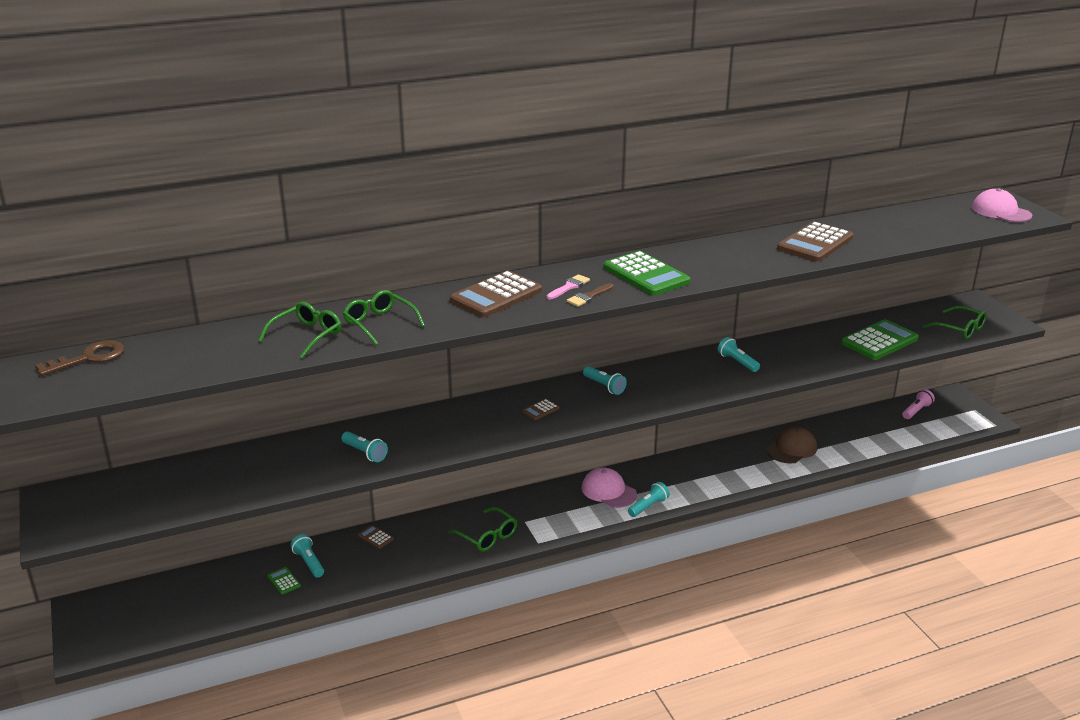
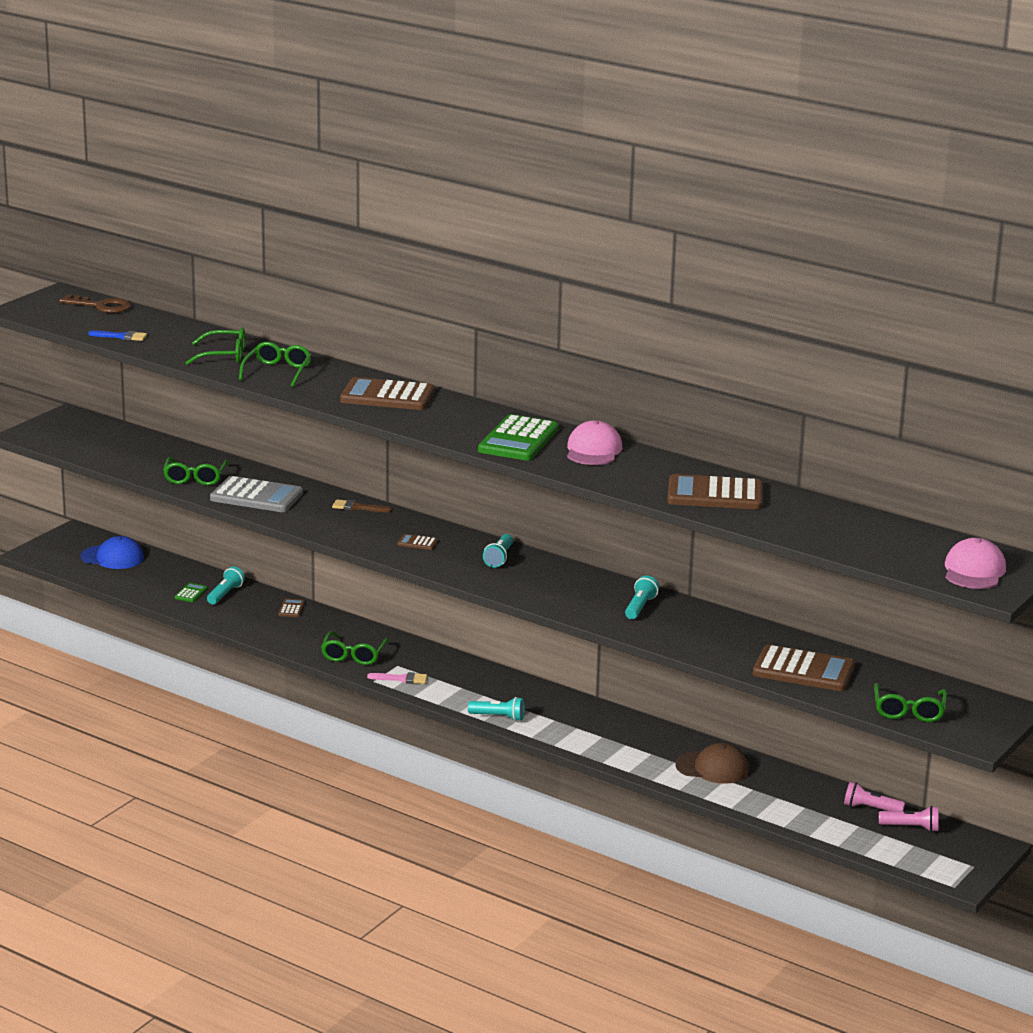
camera: 55 degrees right, 5 degrees down
(159, 602) = (112, 557): none -> blue cap
(182, 370) = (121, 336): none -> blue brush
(287, 472) = (195, 478): none -> green glasses
(365, 453) = (256, 496): turquoise flashlight -> grey calculator
(569, 287) = (446, 417): pink brush -> pink brush (401, 679)
(589, 297) = (437, 429): brown brush -> brown brush (357, 507)
(608, 491) = (498, 690): pink cap -> pink cap (593, 450)
(879, 341) = (803, 670): green calculator -> brown calculator
(884, 415) = (870, 808): none -> pink flashlight

